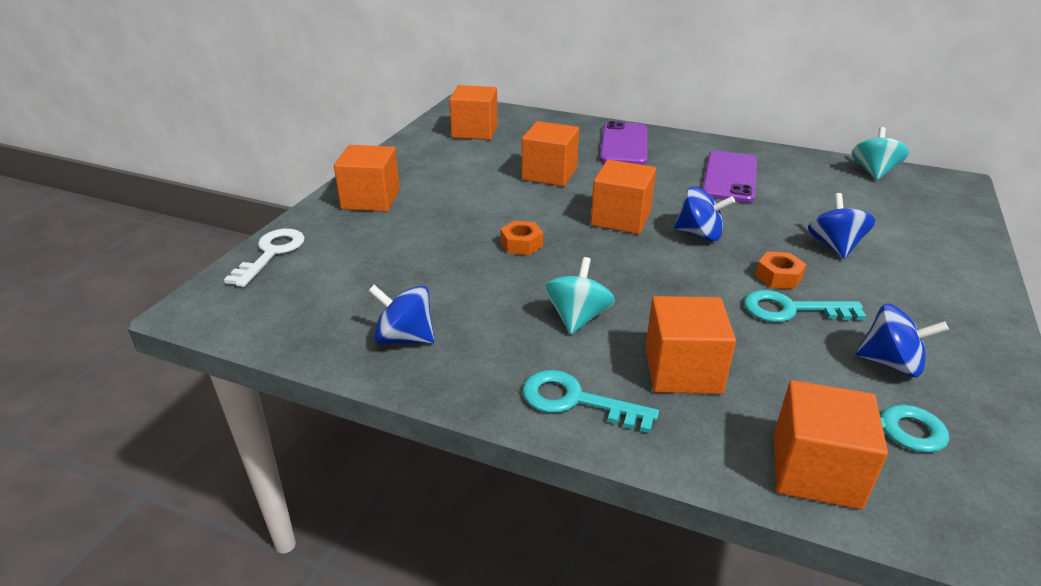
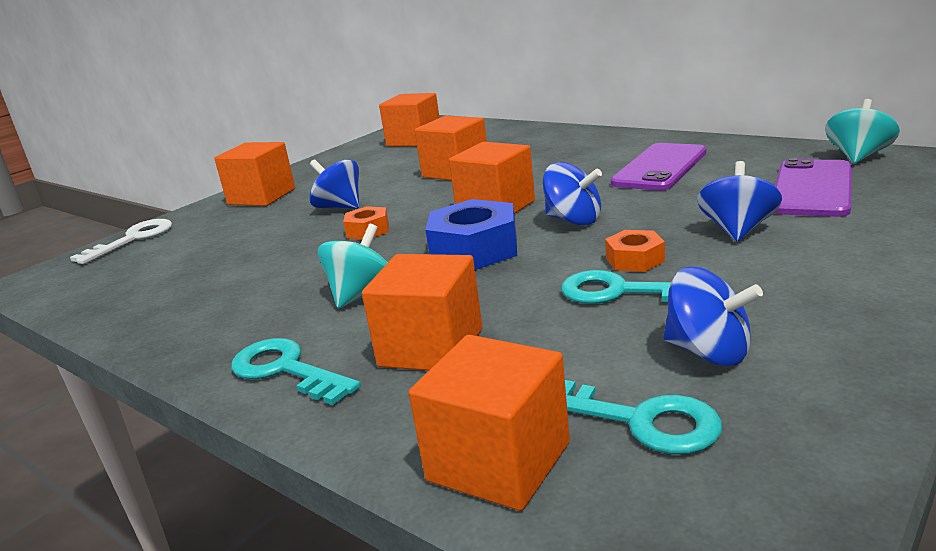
camera: 20 degrees right, 10 degrees down
(404, 338) = (176, 307): blue spinning top -> blue spinning top (339, 207)
(624, 144) = (562, 144): purple phone -> purple phone (812, 189)
(638, 266) = (474, 249): none -> blue nut

